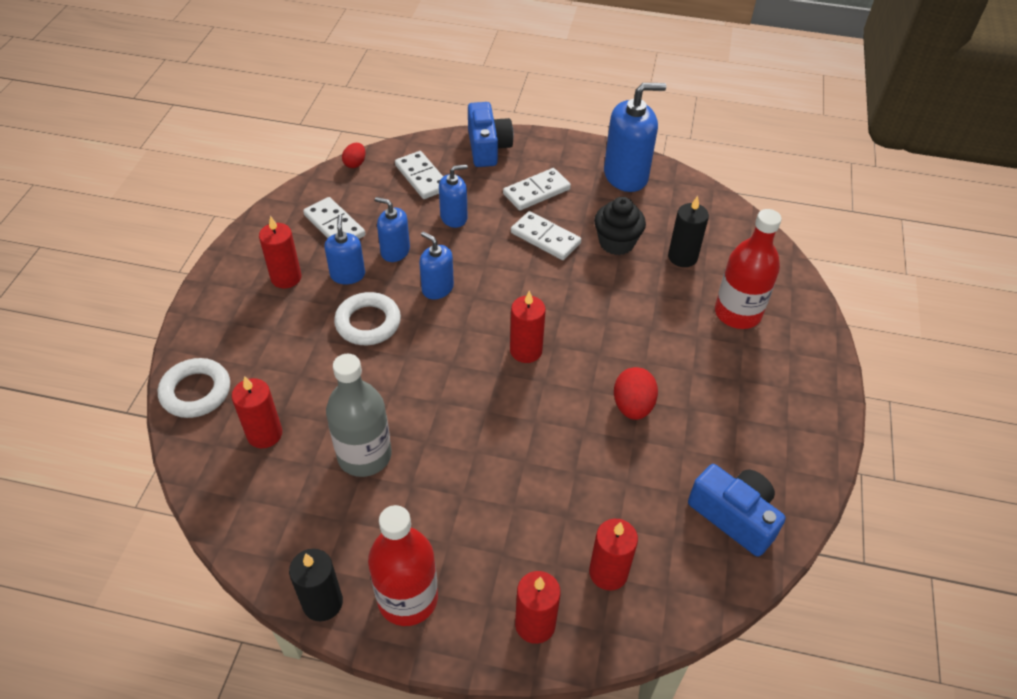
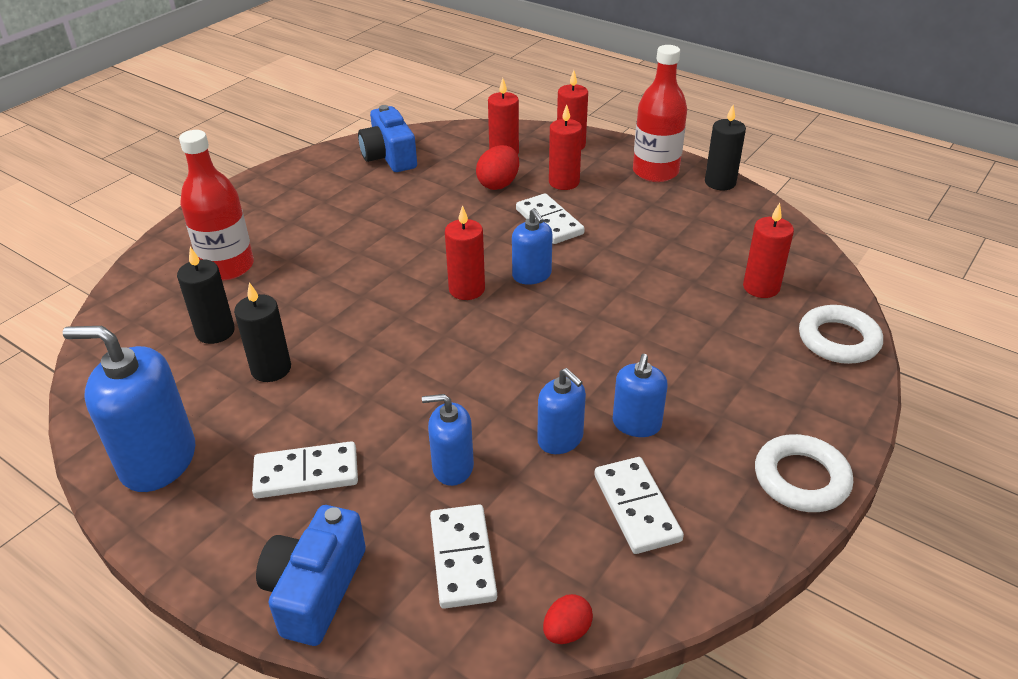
camera: 155 degrees left, 10 degrees down
(286, 278) = (723, 443): red candle -> red candle (564, 182)
(364, 455) = (665, 251): grey bottle -> none
(368, 323) = (627, 359): white ring -> white ring (801, 479)
(437, 288) = (527, 375): blue soap dispenser -> blue soap dispenser (532, 275)
(545, 238) = (352, 400): white domino -> white domino (549, 222)
(616, 243) = (271, 369): black cupcake -> black candle
(632, 406) = (402, 227): red egg -> red egg (498, 184)

